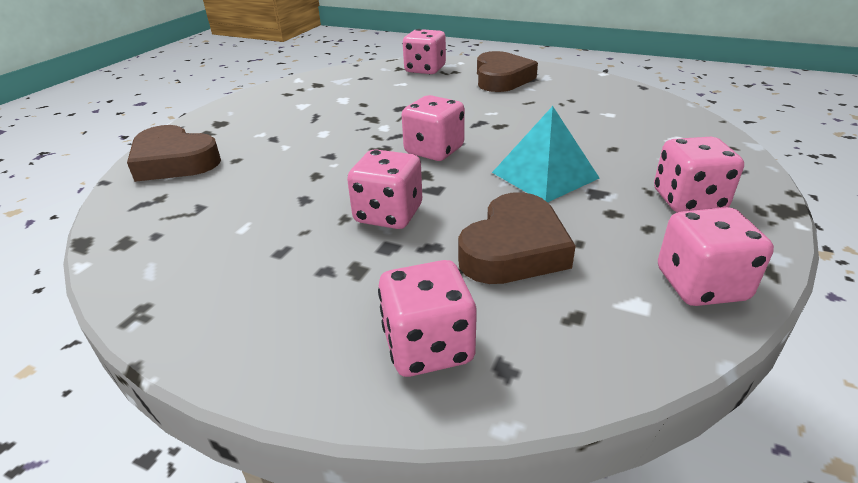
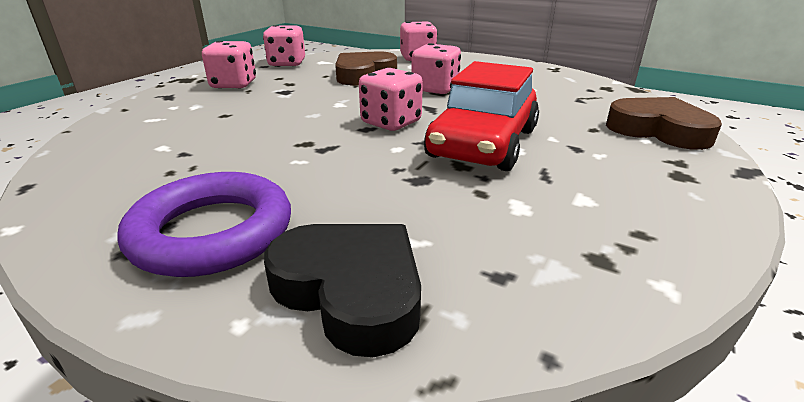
camera: 175 degrees left, 5 degrees down
(349, 135) = (483, 143): none -> red car
(425, 70) = (351, 290): pink dice -> black heart
(501, 78) = (212, 232): brown heart -> purple ring
(544, 175) = (309, 101): turquoise pyramid -> none

